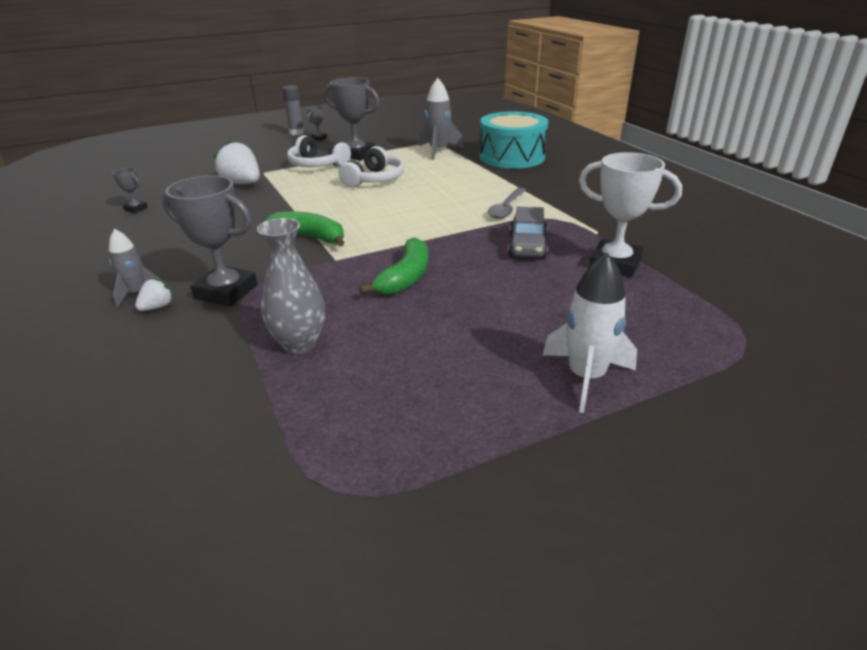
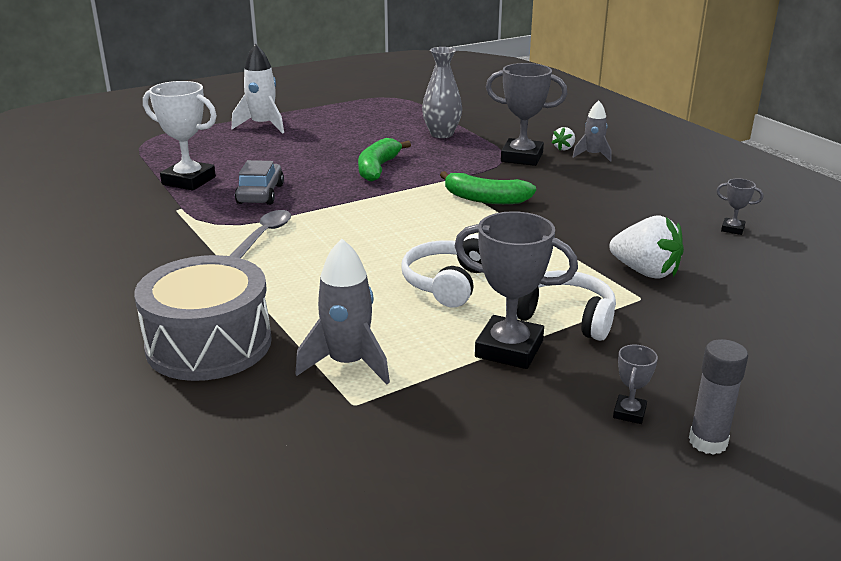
camera: 175 degrees right, 5 degrees down
(512, 157) = (209, 344): turquoise drum -> grey drum

